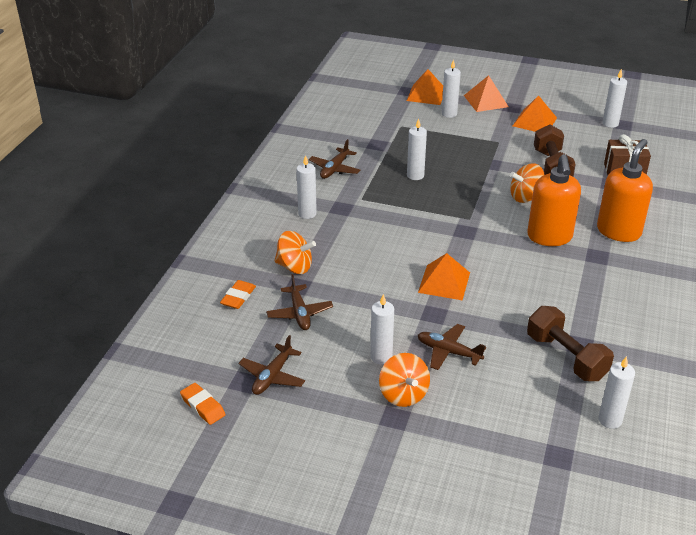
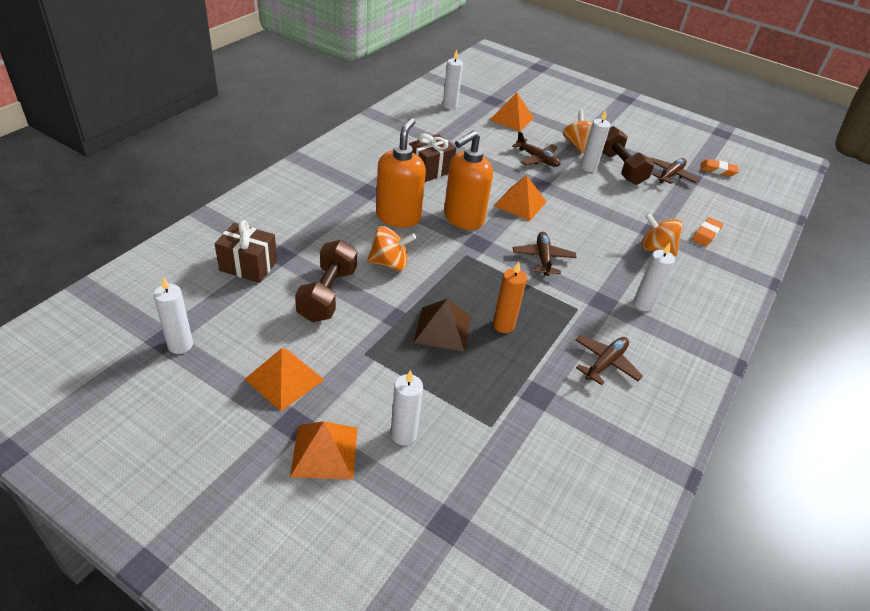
camera: 170 degrees left, 5 degrees up
(203, 406) = (717, 170): orange eraser -> orange eraser turned 45 degrees counterclockwise
(299, 313) = (650, 209): brown plane -> brown plane (543, 258)
(415, 175) = (503, 325): white candle -> orange candle
(426, 94) = (417, 501): orange pyramid -> orange pyramid (511, 118)
(457, 164) = (443, 329): none -> brown pyramid
(558, 298) = (430, 170): none -> brown gift
(566, 357) = (453, 137): brown dumbbell -> brown dumbbell (620, 168)
(618, 231) = (326, 205): orange soap dispenser -> orange soap dispenser (463, 218)

